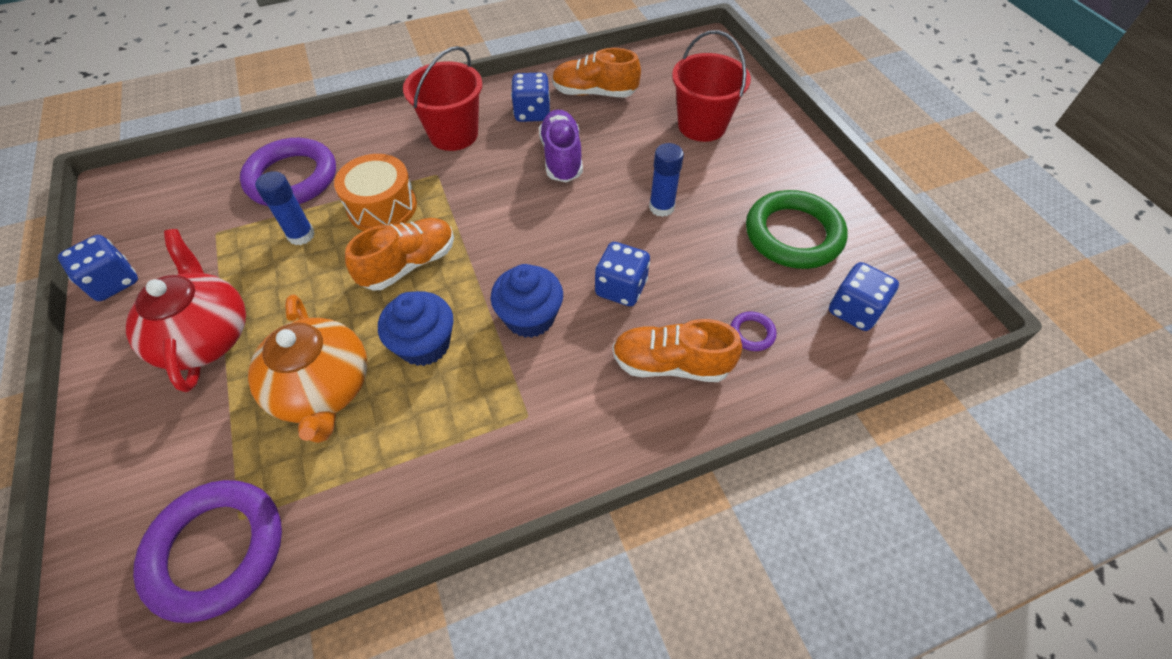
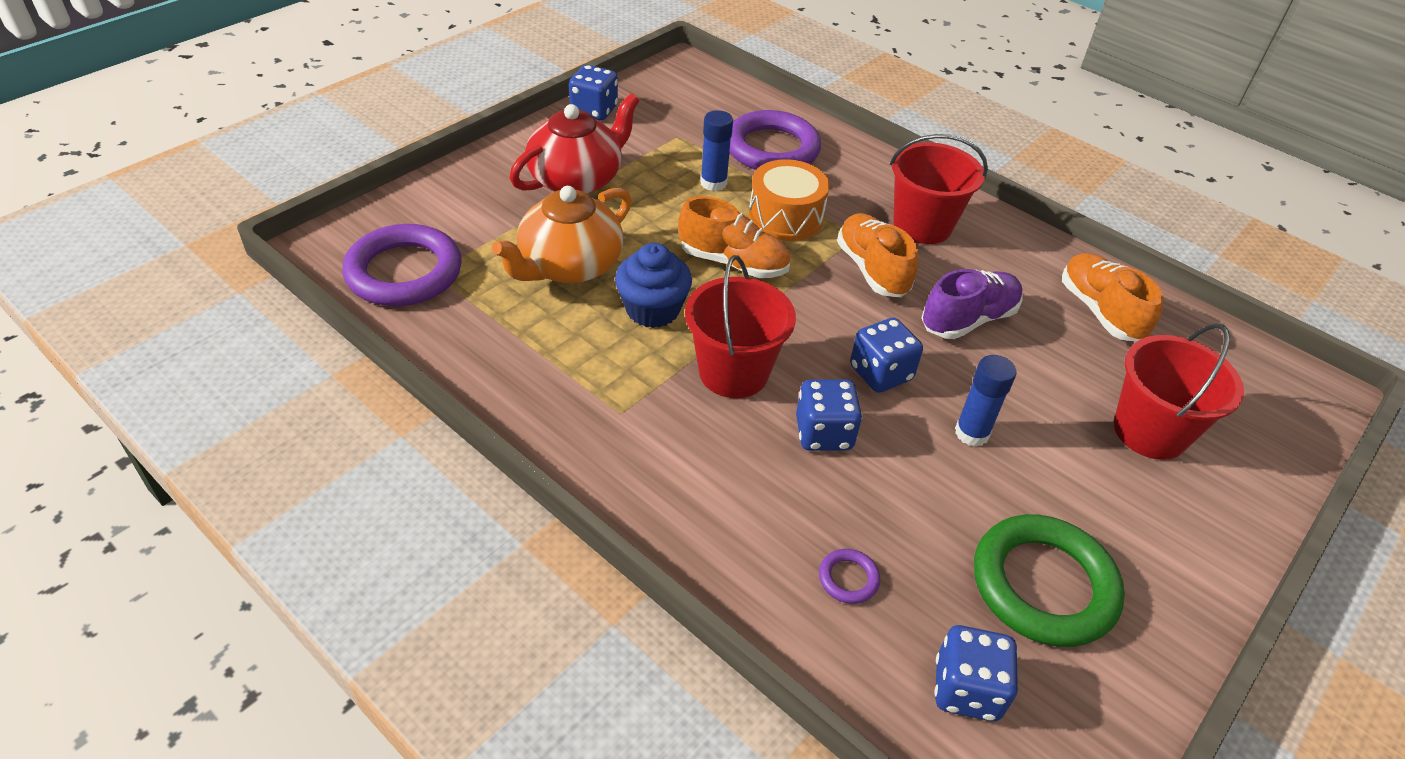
camera: 60 degrees right, 10 degrees down
(530, 317) = (733, 372): blue cupcake -> red bucket
(532, 113) = (1012, 271): blue dice -> blue dice (880, 373)
(671, 364) = (753, 510): orange shoe -> orange shoe (872, 269)

